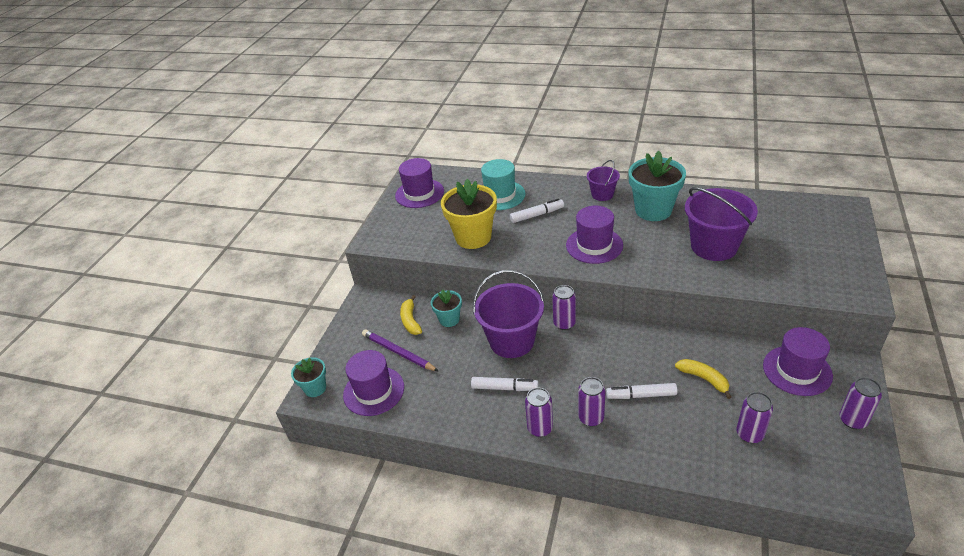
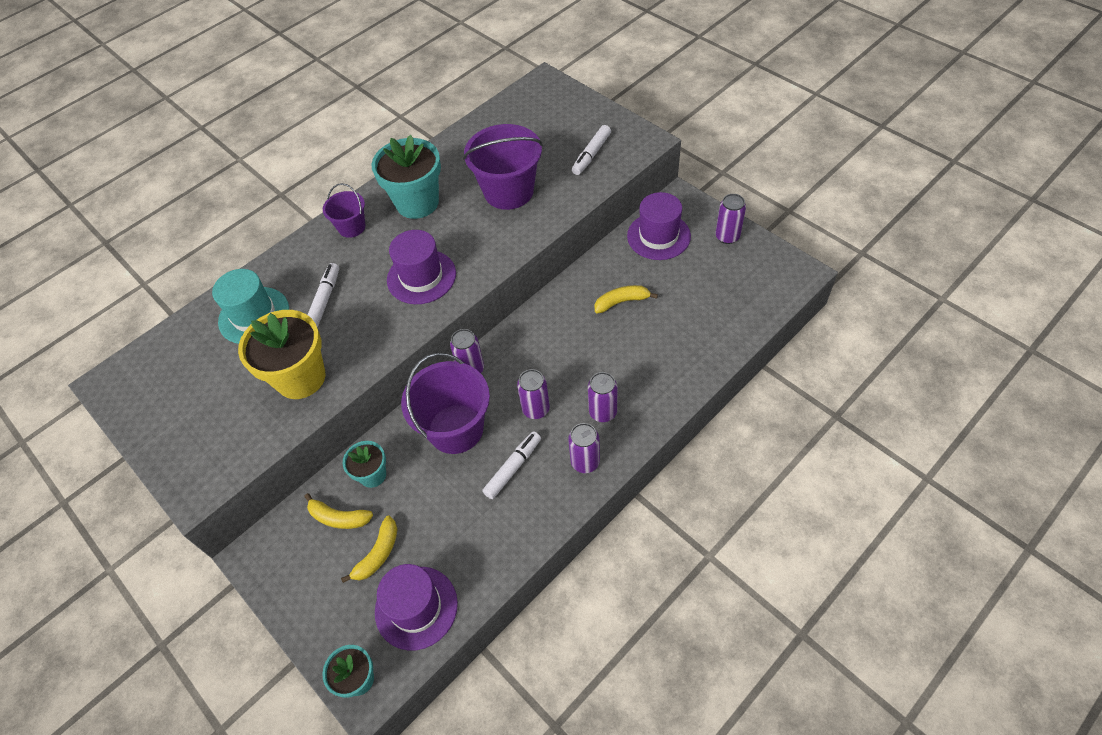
camera: 60 degrees left, 15 degrees up
(398, 352) = (378, 554): purple pencil -> yellow banana
(419, 193) = (157, 396): purple hat -> none
(641, 395) = (605, 358): white marker -> white marker (591, 155)
(749, 434) = (697, 308): purple can -> purple can (536, 409)

